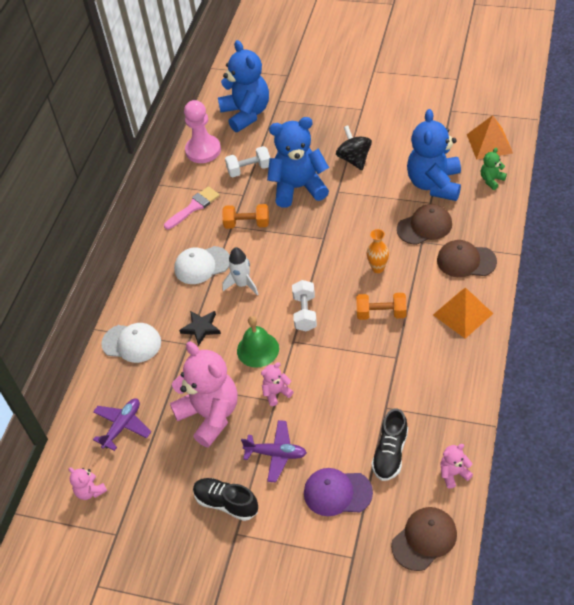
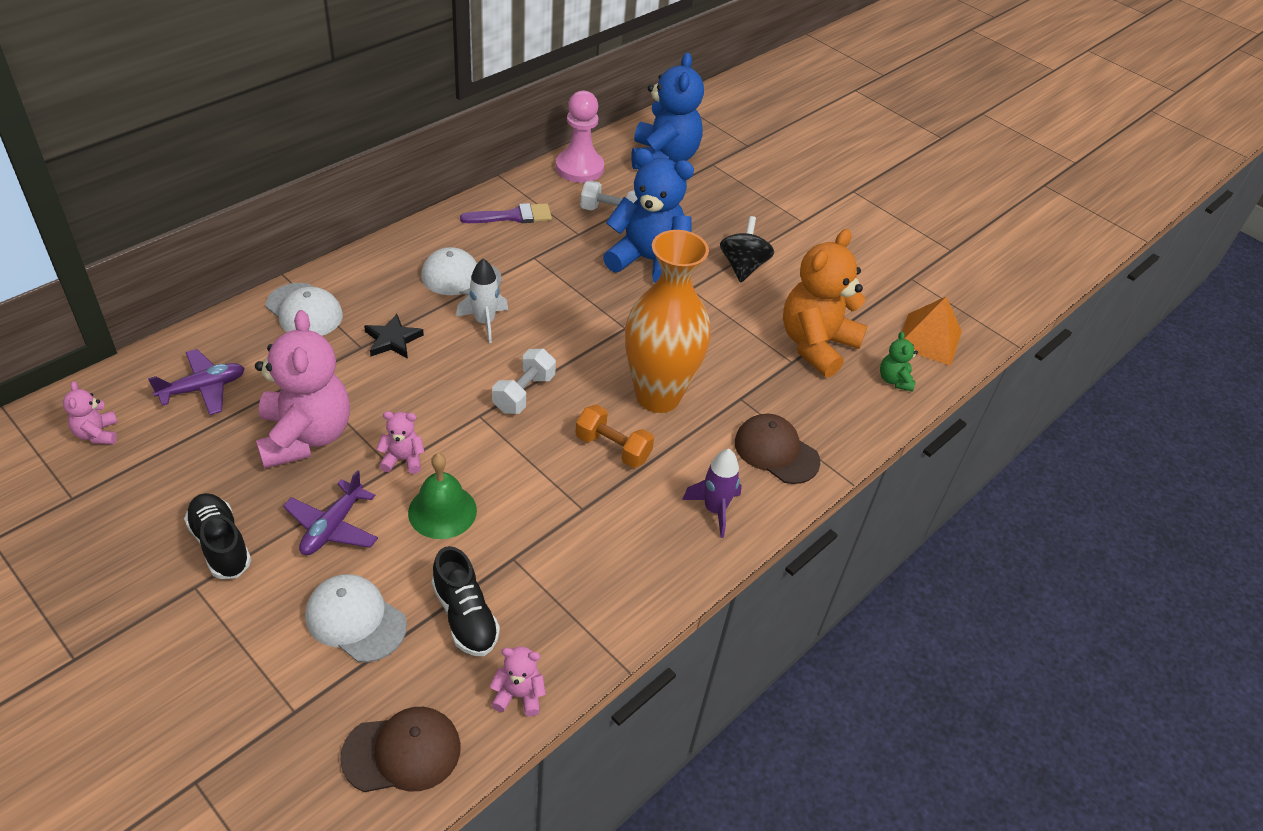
camera: 20 degrees right, 5 degrees down
(194, 207) = (512, 216): pink brush -> purple brush
(247, 224) = (553, 264): orange dumbbell -> none
(258, 349) = (431, 400): green bell -> green bell (442, 511)
(276, 454) = (332, 527): purple plane -> purple plane turned 75 degrees clockwise
(337, 493) = (355, 620): purple cap -> white cap
(378, 268) = (658, 396): orange vase -> orange vase, size x2.45
(390, 453) = (465, 616): black shoe -> black shoe turned 75 degrees counterclockwise
(424, 226) = (760, 383): brown cap -> none
(434, 184) = (816, 345): blue teddy bear -> orange teddy bear
(463, 314) = (714, 510): orange pyramid -> purple rocket
(491, 180) = (894, 380): green teddy bear -> green teddy bear turned 75 degrees counterclockwise

